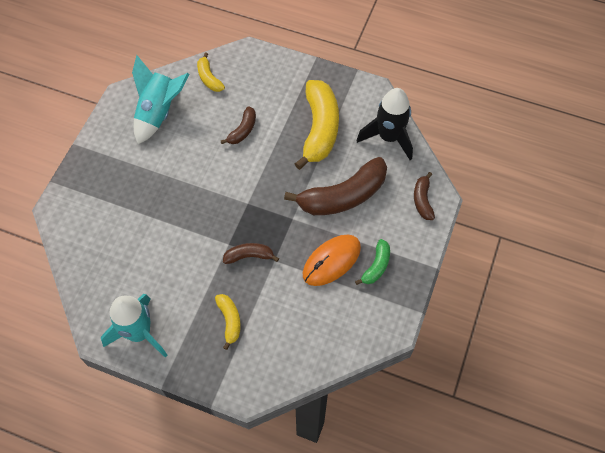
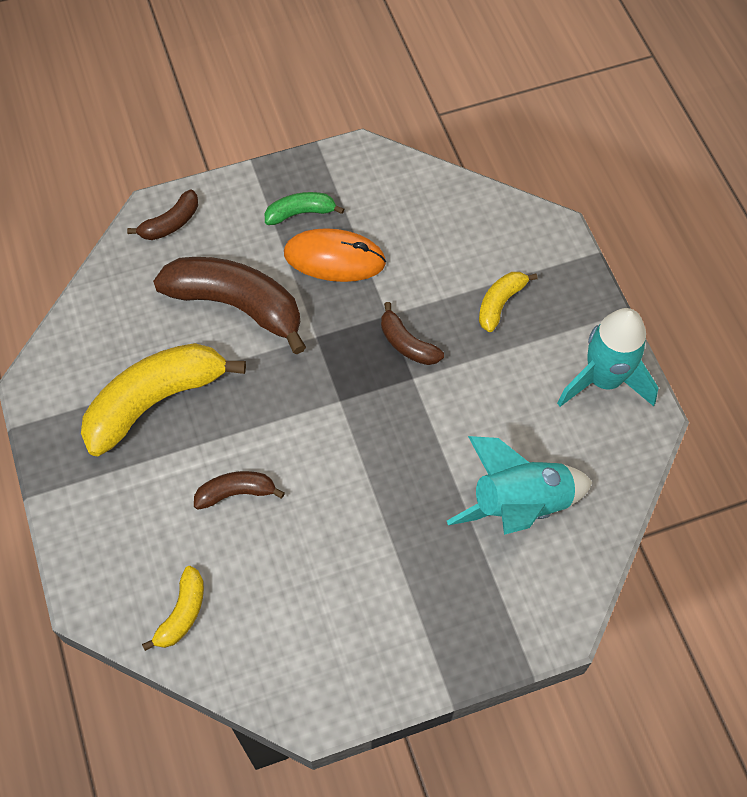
camera: 130 degrees left, 0 degrees up
(159, 113) = (300, 630): turquoise rocket -> turquoise rocket (519, 505)
(389, 137) = (103, 315): black rocket -> none

